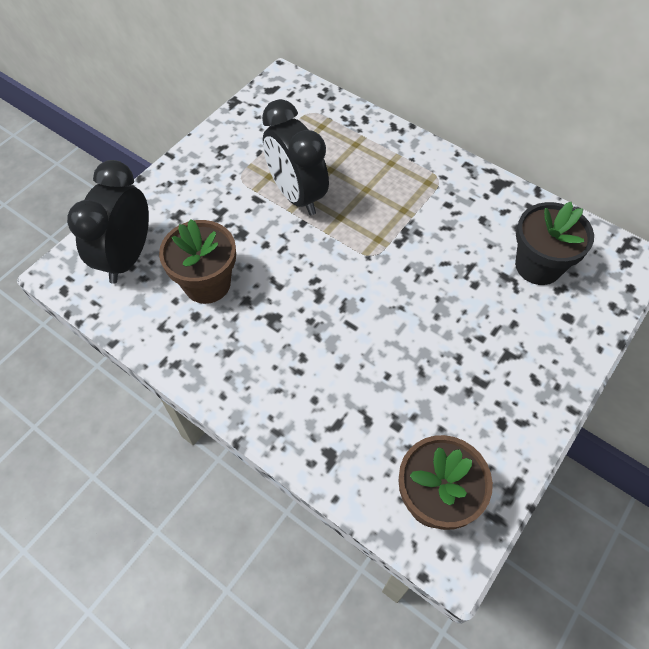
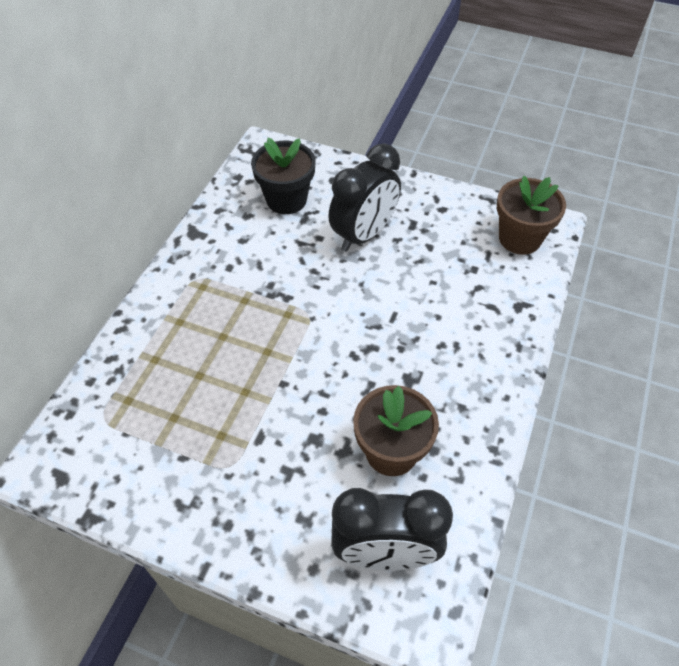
camera: 105 degrees left, 5 degrees down
(296, 195) = (245, 398): black clock -> black clock (364, 235)

